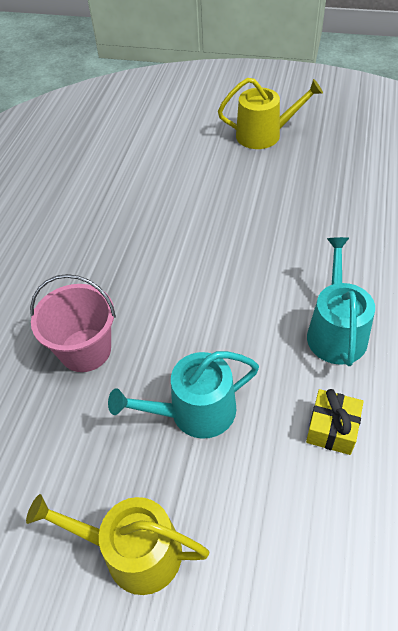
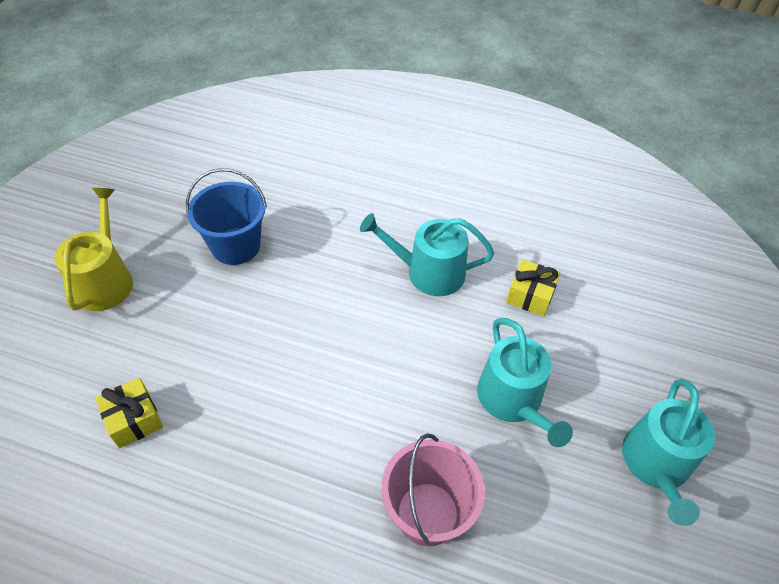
camera: 90 degrees left, 0 degrees up
(133, 551) = (656, 465): yellow watering can -> turquoise watering can
(153, 178) = (134, 419): none -> yellow gift
(321, 192) = (236, 246): none -> blue bucket

